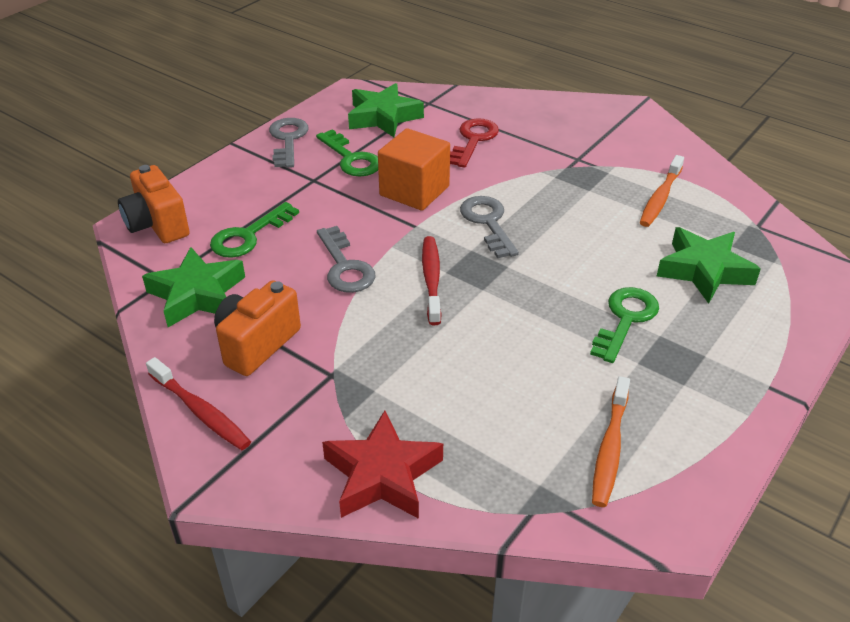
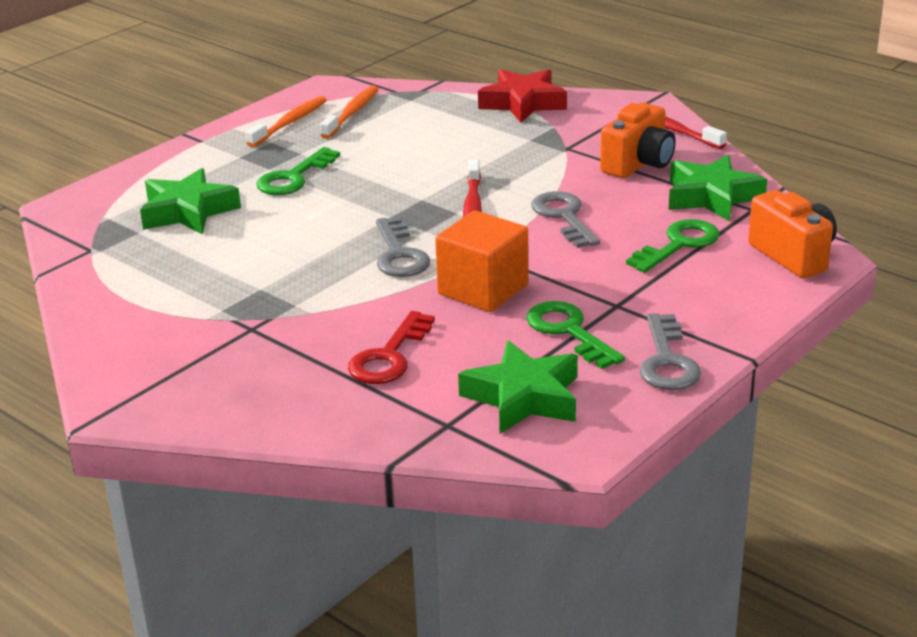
camera: 175 degrees left, 10 degrees down
(660, 198) = (178, 278): orange toothbrush -> orange toothbrush (289, 123)

